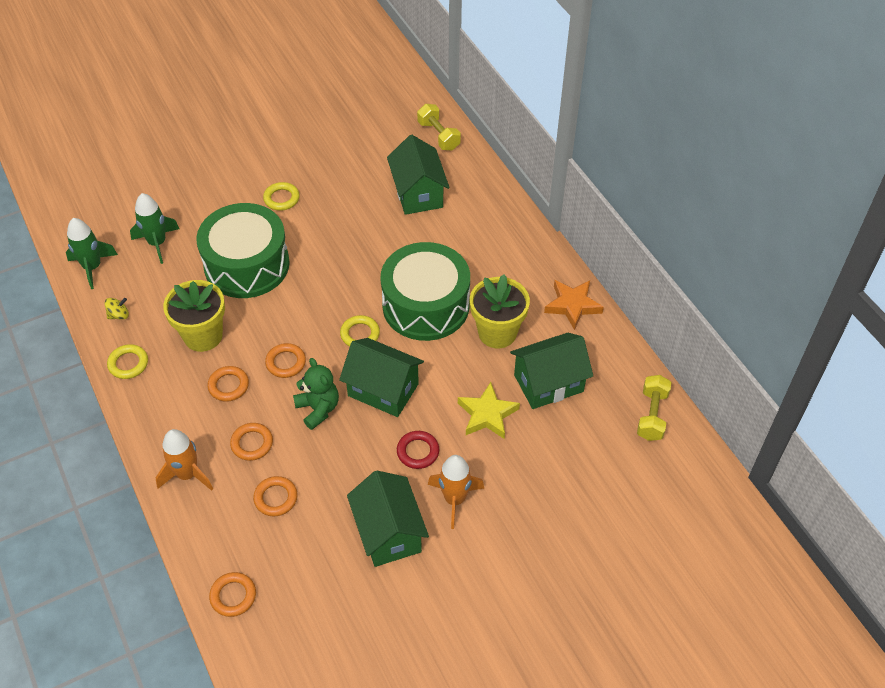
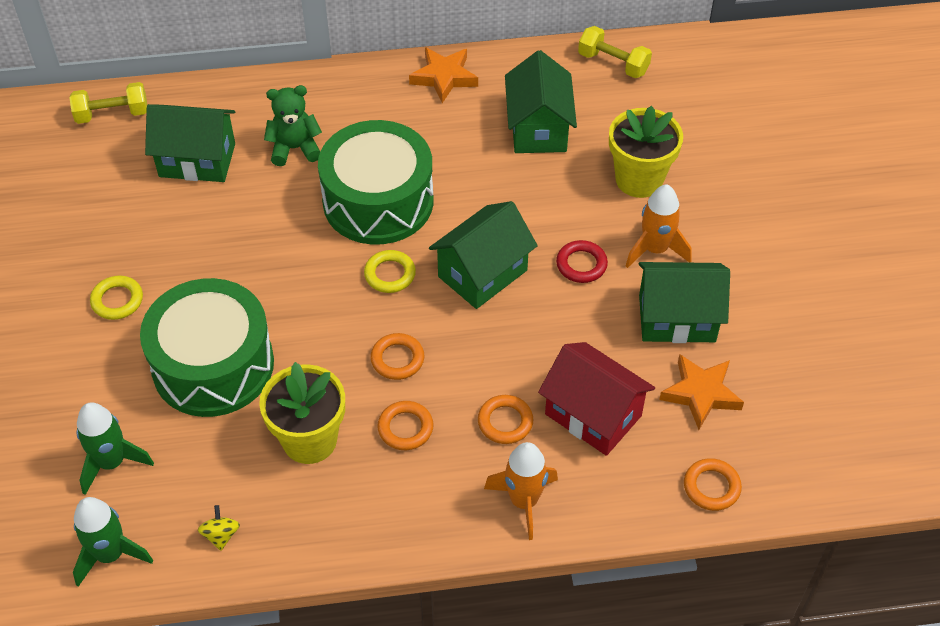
camera: 70 degrees left, 0 degrees up
(128, 364) = (314, 538): yellow ring -> none
(276, 498) = (593, 415): orange ring -> red house
(318, 409) = (482, 343): green teddy bear -> green teddy bear (295, 148)
(319, 568) = (700, 393): none -> orange star
(487, 414) = (557, 191): yellow star -> none
(497, 332) = (450, 150): yellow flower pot -> yellow flower pot (639, 179)

